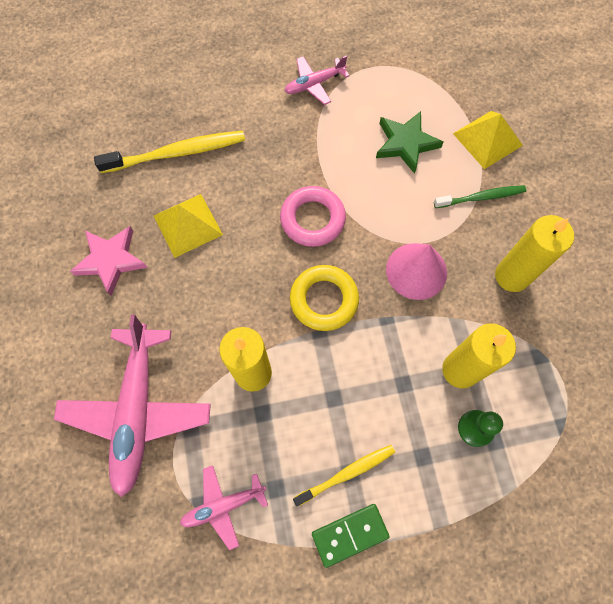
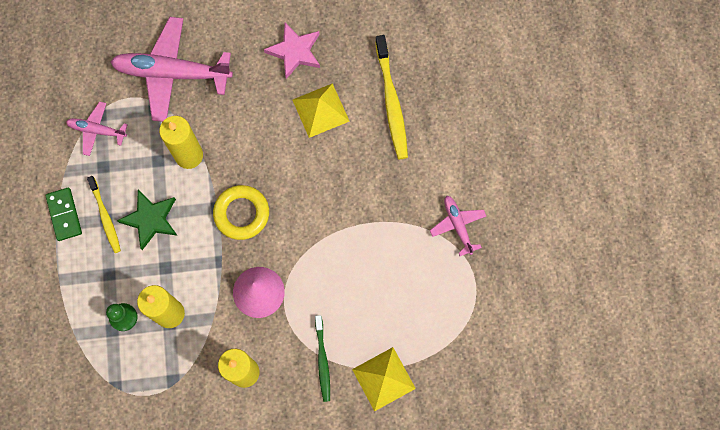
camera: 95 degrees right, 5 degrees up
(223, 505) = (97, 130): pink plane -> pink plane turned 60 degrees counterclockwise
(312, 219) = (315, 211): pink ring -> none
(406, 143) = (385, 301): green star -> green star (151, 219)

